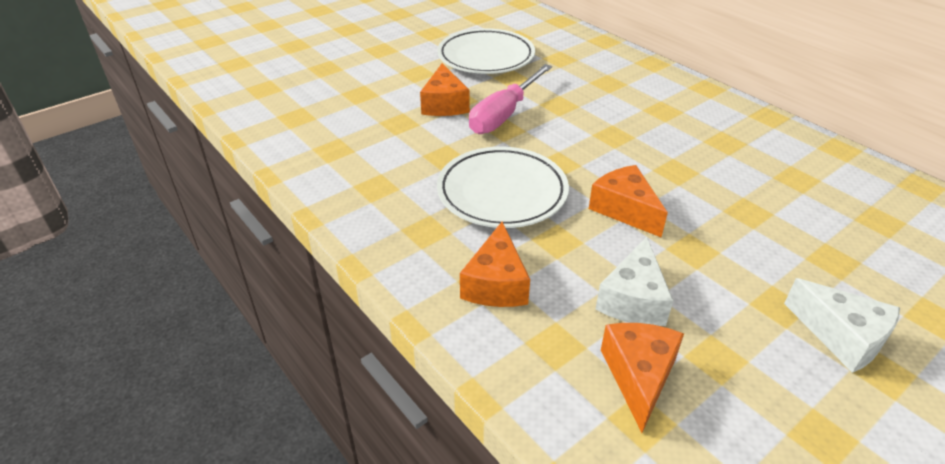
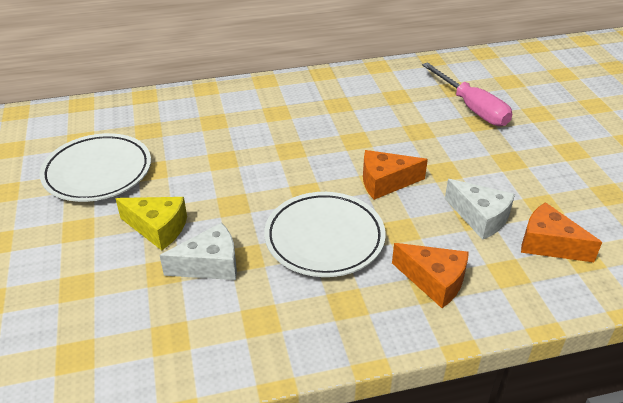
camera: 65 degrees left, 0 degrees up
(444, 104) = (158, 228): orange cheese -> yellow cheese
(504, 114) = (210, 196): pink screwdriver -> pink screwdriver (472, 108)
(841, 337) = (542, 151): white cheese -> white cheese (210, 265)

